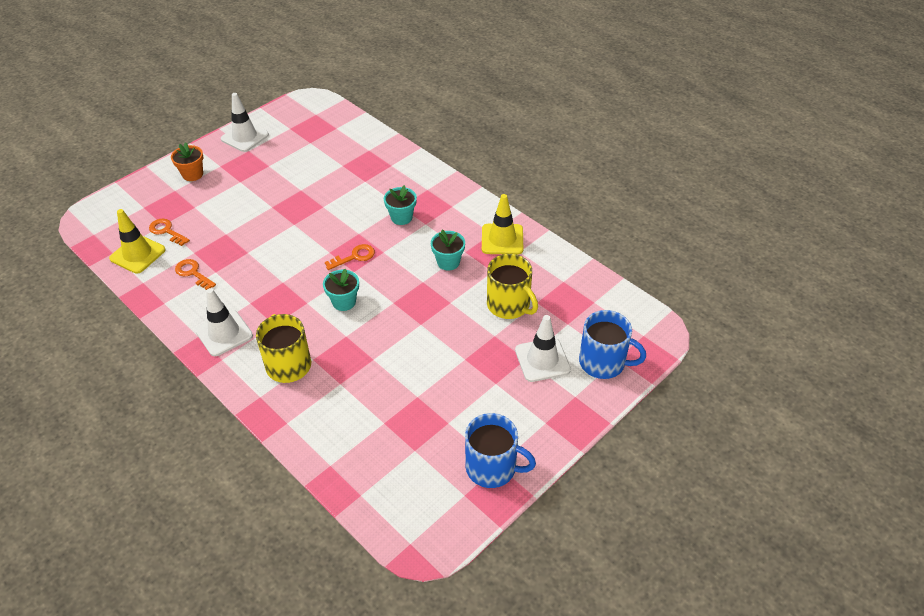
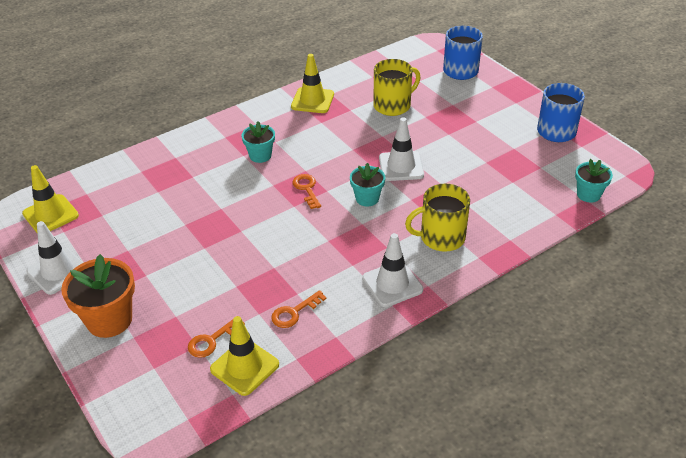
camera: 80 degrees left, 5 degrees down
(192, 174) = (109, 320): orange flower pot -> orange flower pot, size x1.67
(309, 117) = (50, 214): none -> yellow traffic cone
(448, 262) = (332, 132): turquoise flower pot -> turquoise flower pot (588, 194)
(542, 360) = (455, 96): white traffic cone -> white traffic cone (401, 166)

